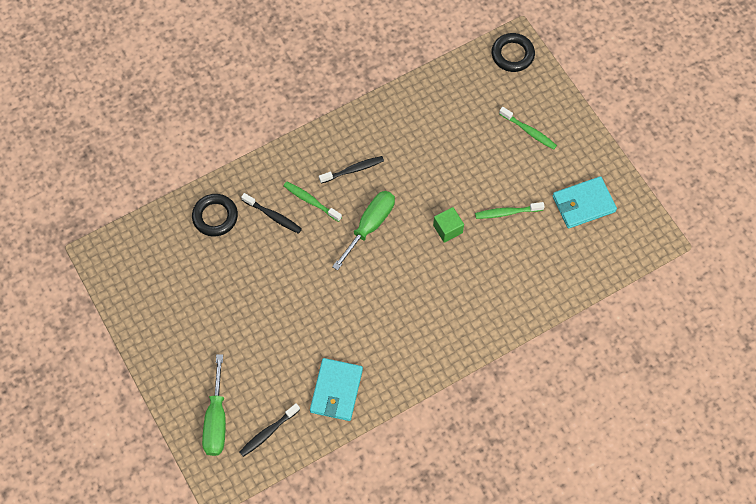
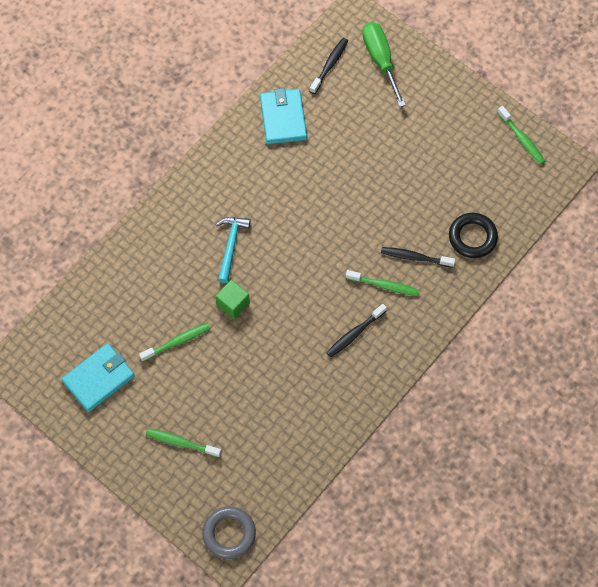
camera: 160 degrees right, 0 degrees up
(124, 291) = (522, 139): none -> green toothbrush
(370, 225) = (313, 280): green screwdriver -> none
(431, 281) = (231, 246): none -> turquoise hammer
(512, 54) = (229, 533): black ring -> grey ring

